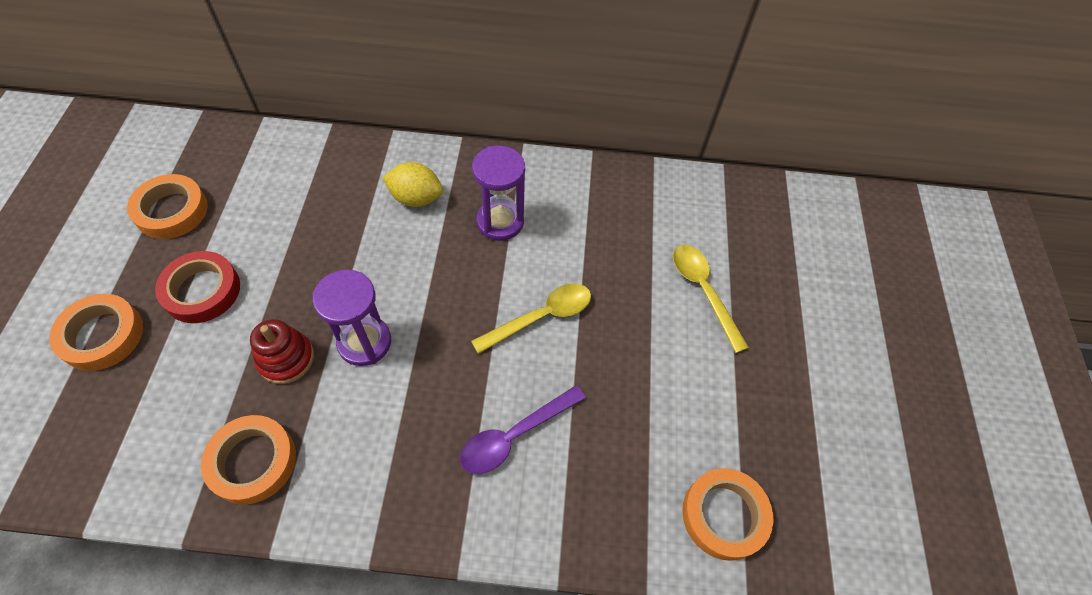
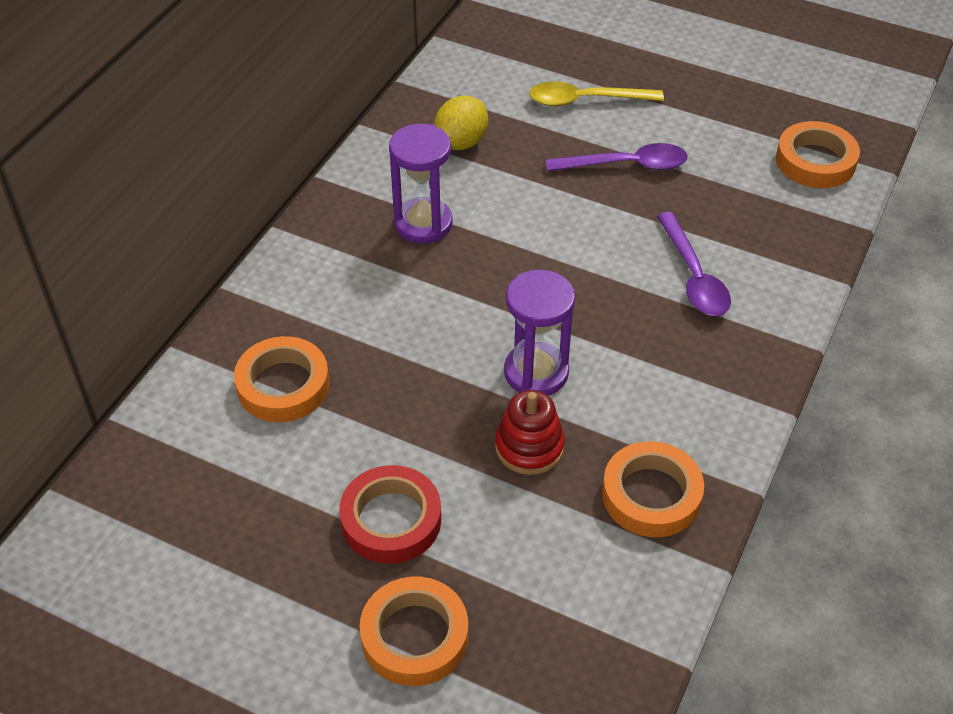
camera: 65 degrees left, 10 degrees down
(171, 211) = (234, 542): orange tape -> orange tape (283, 385)
(416, 198) = (349, 288): yellow lemon -> yellow lemon (461, 142)
(541, 317) = (565, 223): yellow spoon -> none
(634, 345) = (626, 165): none -> purple spoon

